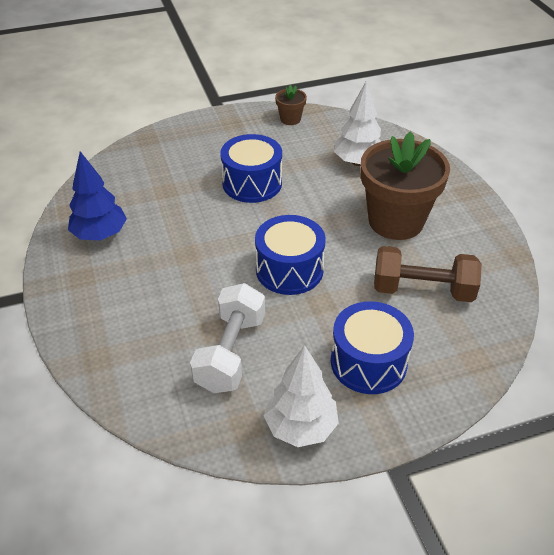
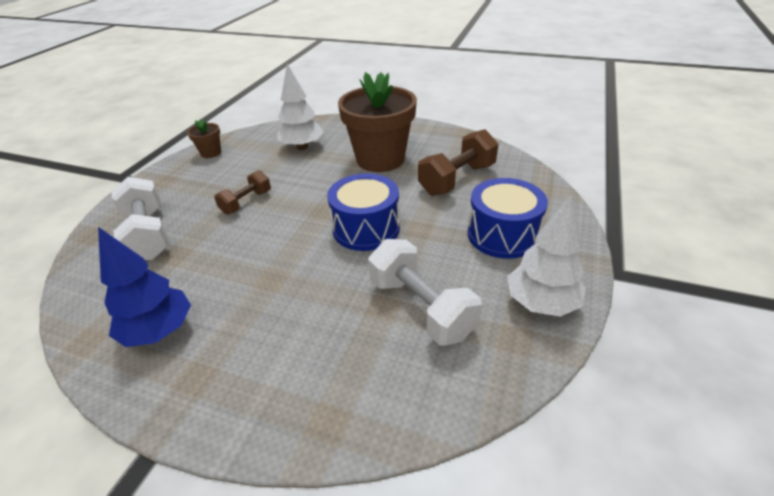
camera: 50 degrees left, 5 degrees down
(171, 163) = (148, 235): none -> white dumbbell
(252, 183) = (246, 202): blue drum -> brown dumbbell

